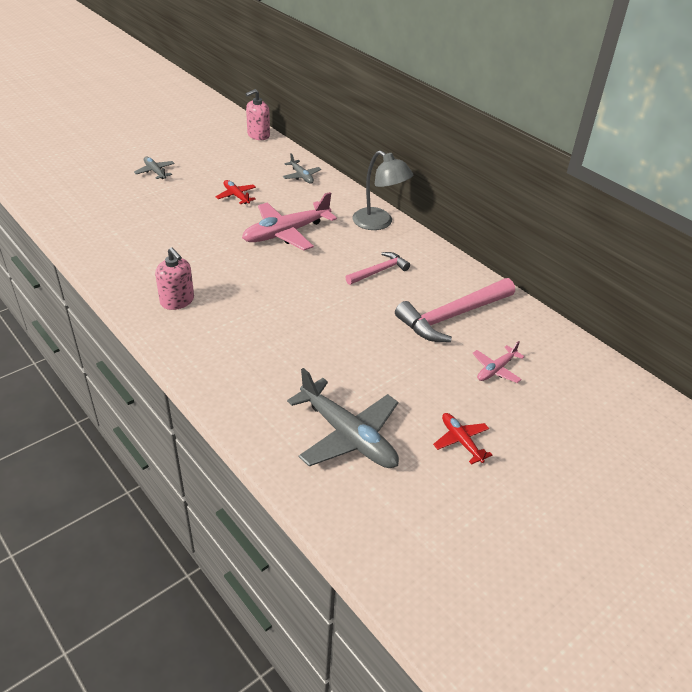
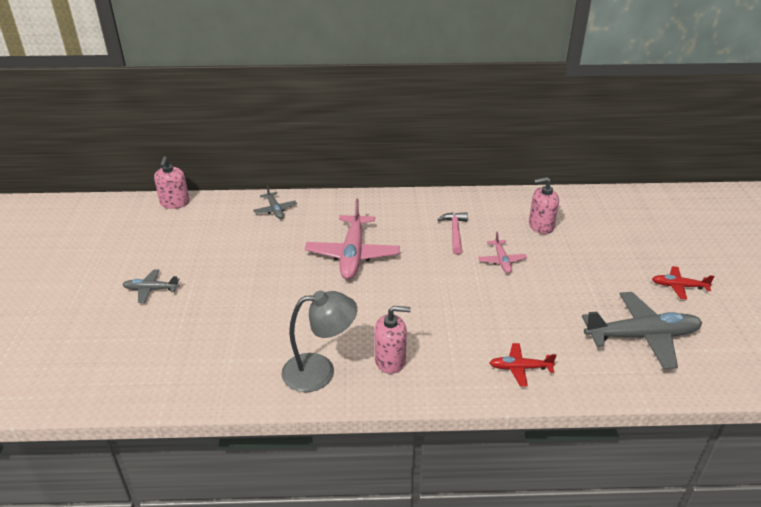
camera: 50 degrees left, 5 degrees down
(236, 196) = (261, 257): red plane -> red plane (520, 368)
(301, 176) = (275, 210): grey plane -> grey plane turned 60 degrees clockwise
(379, 223) = (391, 204): grey lamp -> grey lamp (320, 371)
(453, 316) = (540, 226): pink hammer -> pink soap dispenser
(496, 369) = (613, 236): pink plane -> pink plane (501, 260)

